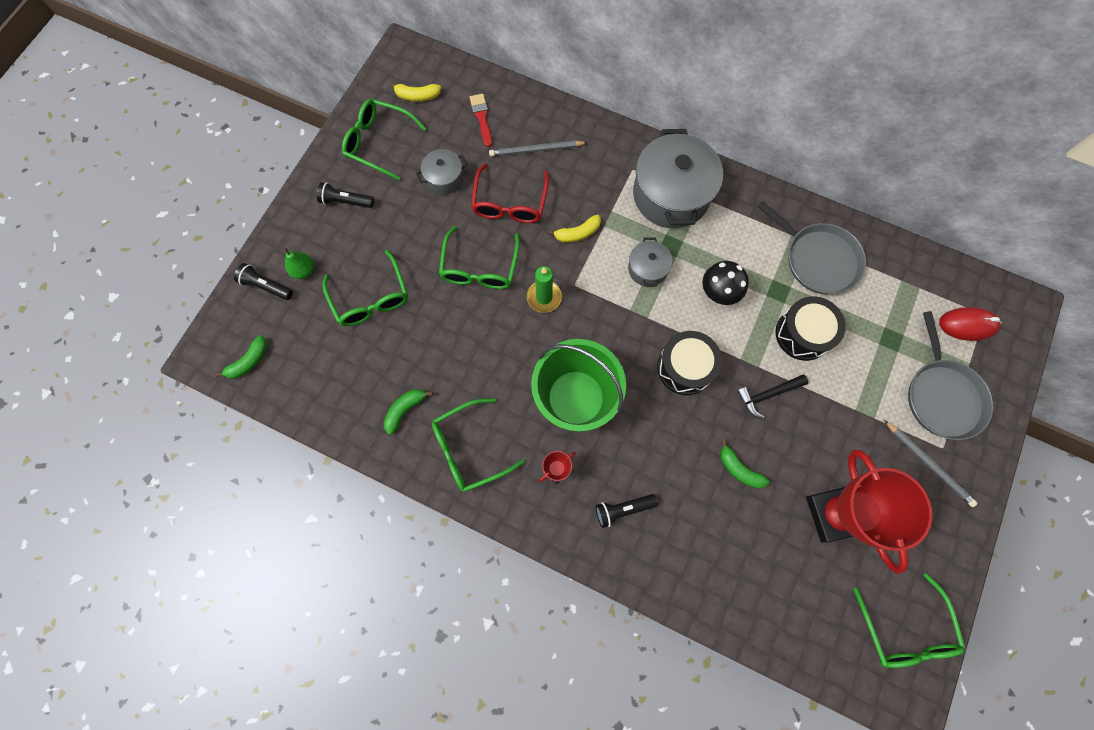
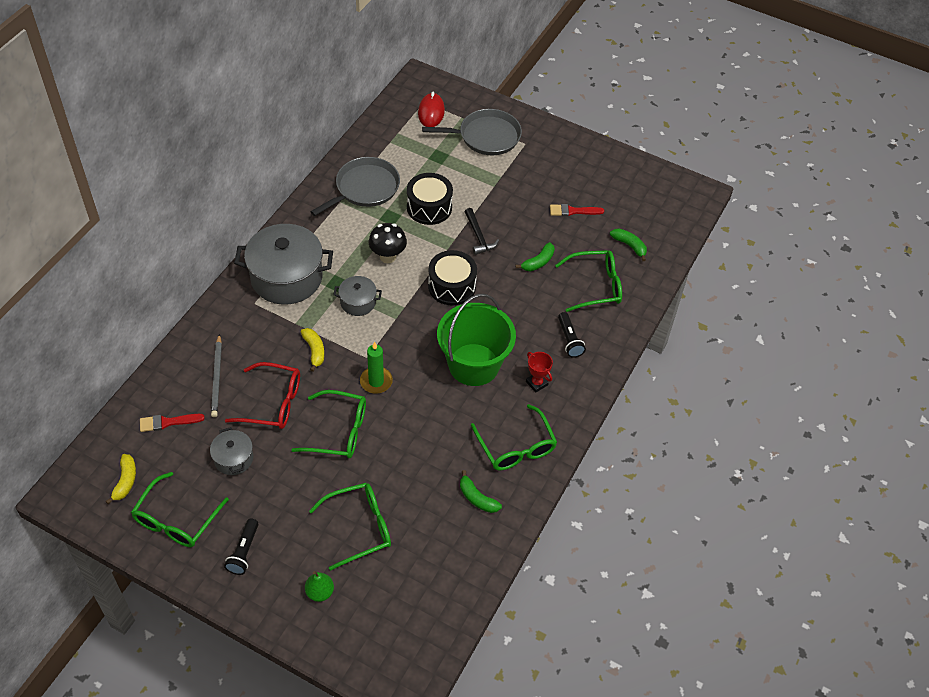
camera: 90 degrees left, 20 degrees down
(249, 361) = (417, 643): green banana -> green banana (629, 246)
(266, 286) = (333, 629): black flashlight -> none
(834, 514) = (573, 211): red trophy -> red brush
(904, 629) = (652, 187): green glasses -> green glasses (595, 286)
(928, 464) = (537, 153): grey pencil -> none

